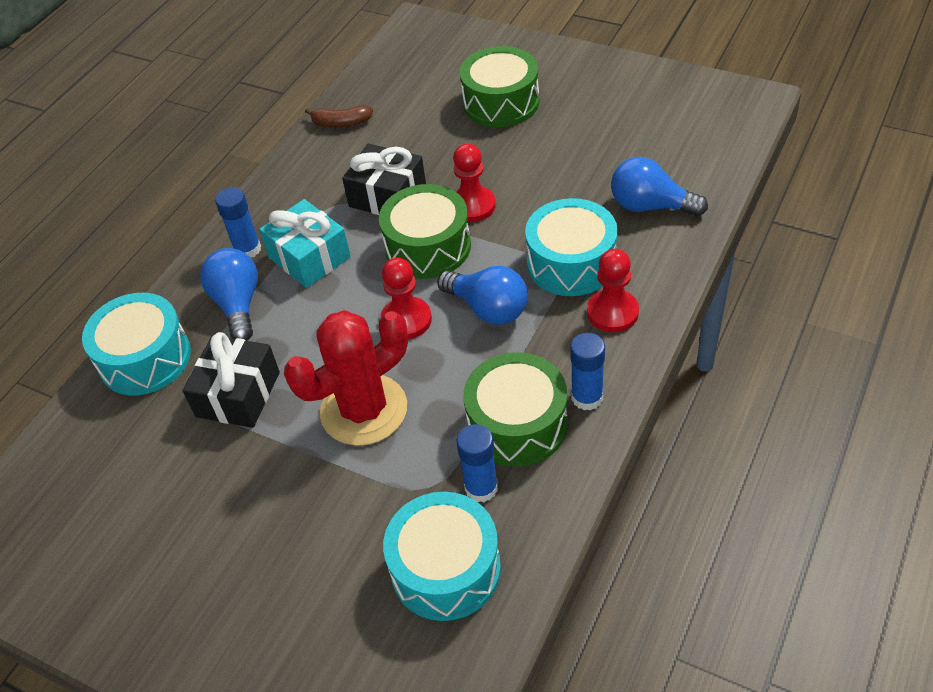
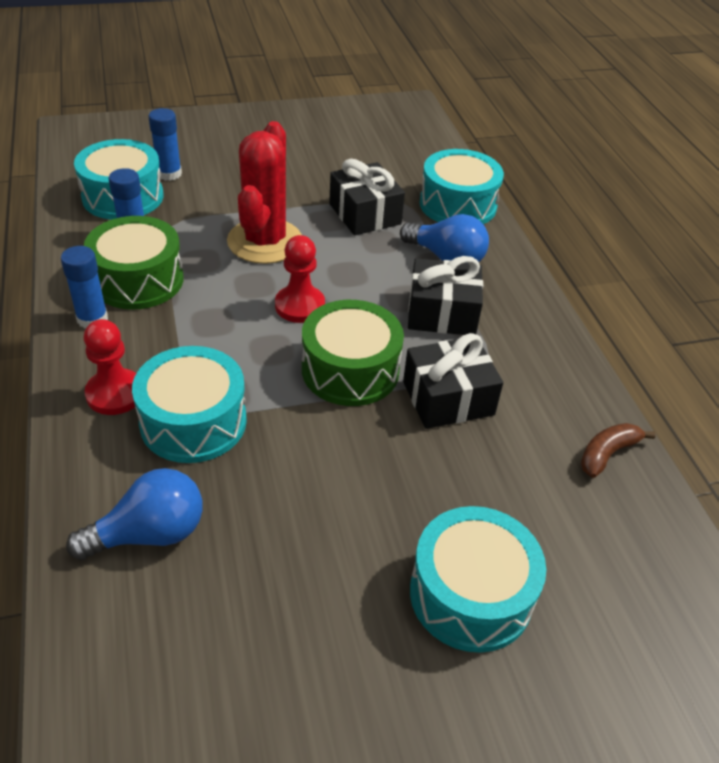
camera: 130 degrees right, 5 degrees down
(247, 249) = (500, 295): blue glue stick -> blue glue stick (169, 174)
(309, 257) = (442, 313): turquoise gift -> black gift
(472, 206) = (352, 431): red pawn -> none
(488, 308) = (238, 345): blue light bulb -> none
(501, 102) = (470, 594): green drum -> turquoise drum

